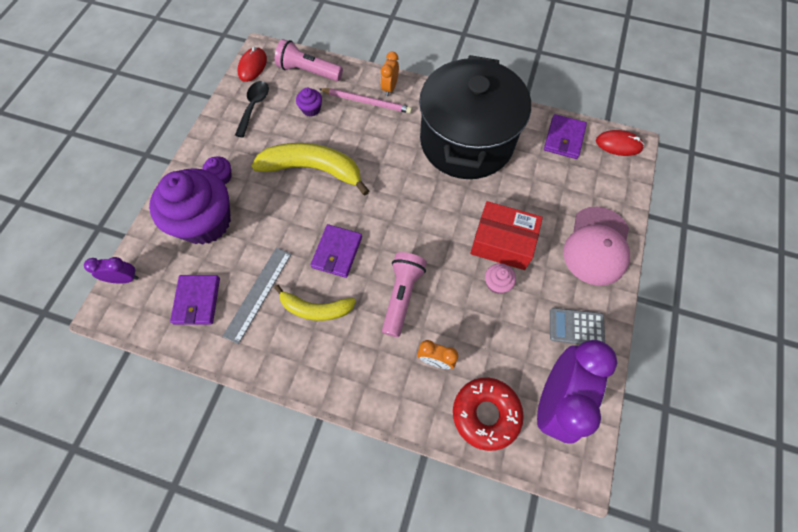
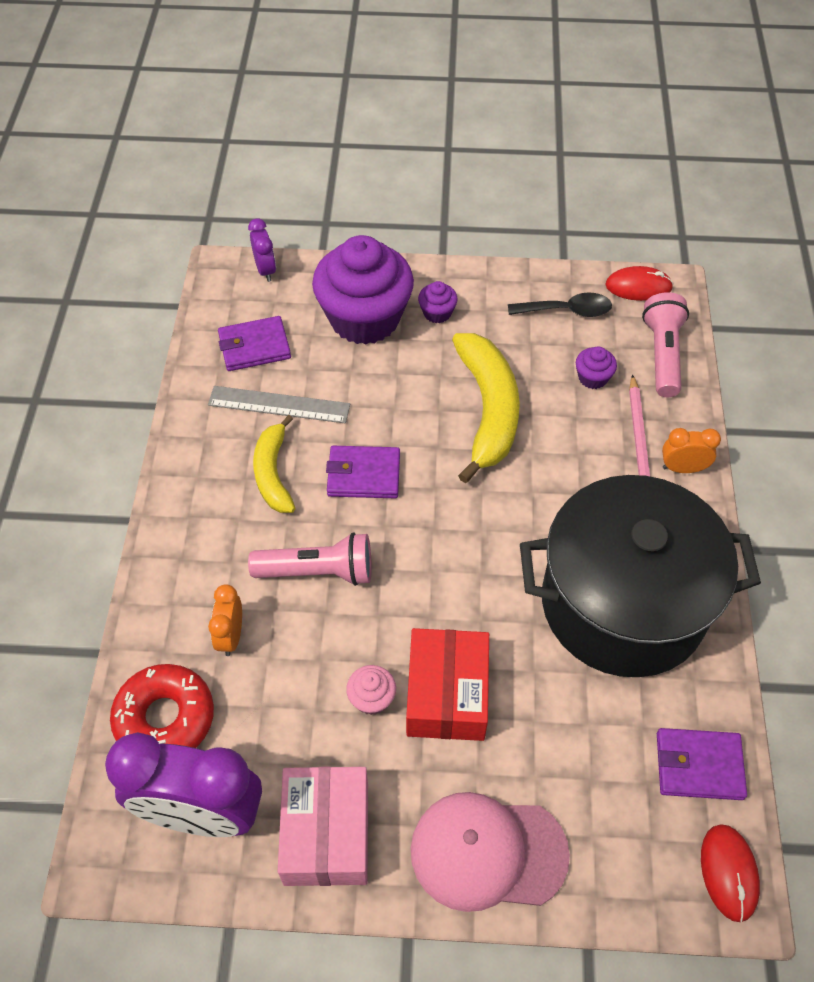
camera: 75 degrees right, 10 degrees down
(576, 327) = (326, 833): grey calculator -> pink box

